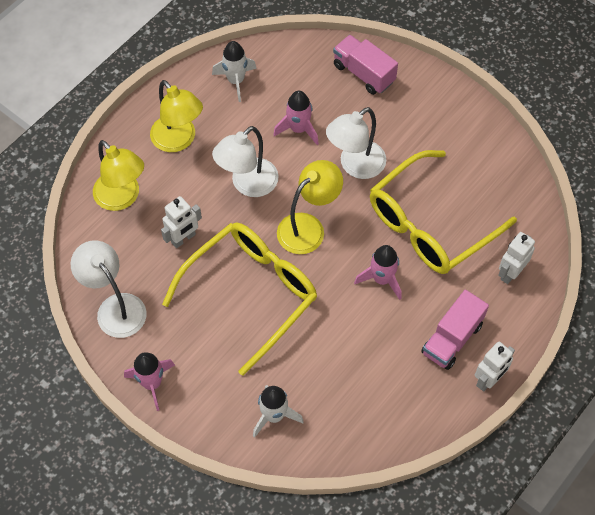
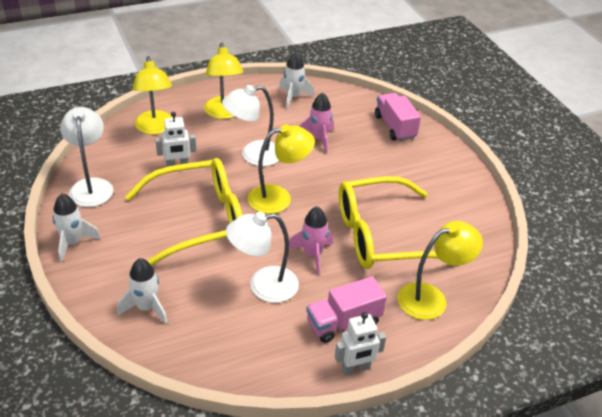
camera: 25 degrees right, 20 degrees down
(152, 383) = (73, 243): pink rocket -> white rocket
(355, 166) = (346, 176): white lamp -> white lamp (263, 286)
(510, 273) = (431, 298): white robot -> yellow lamp

